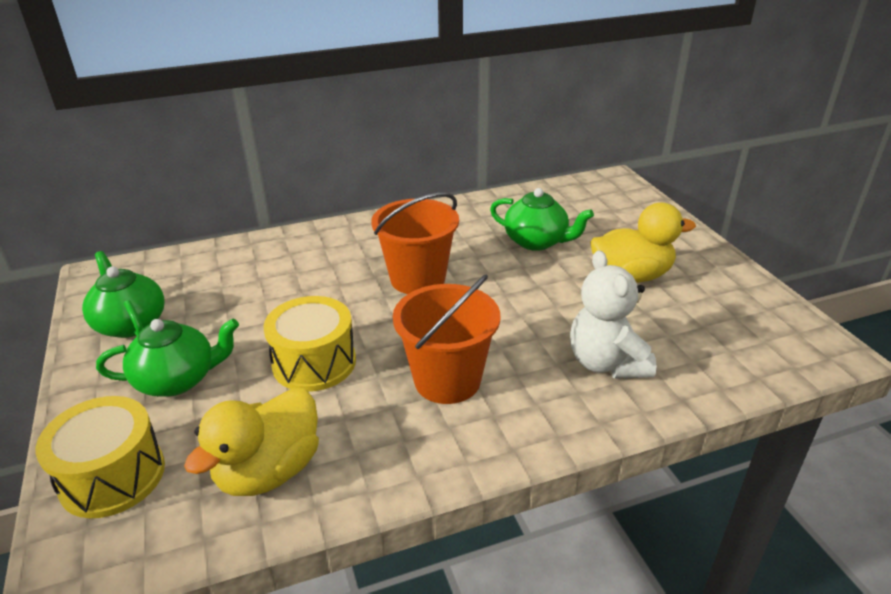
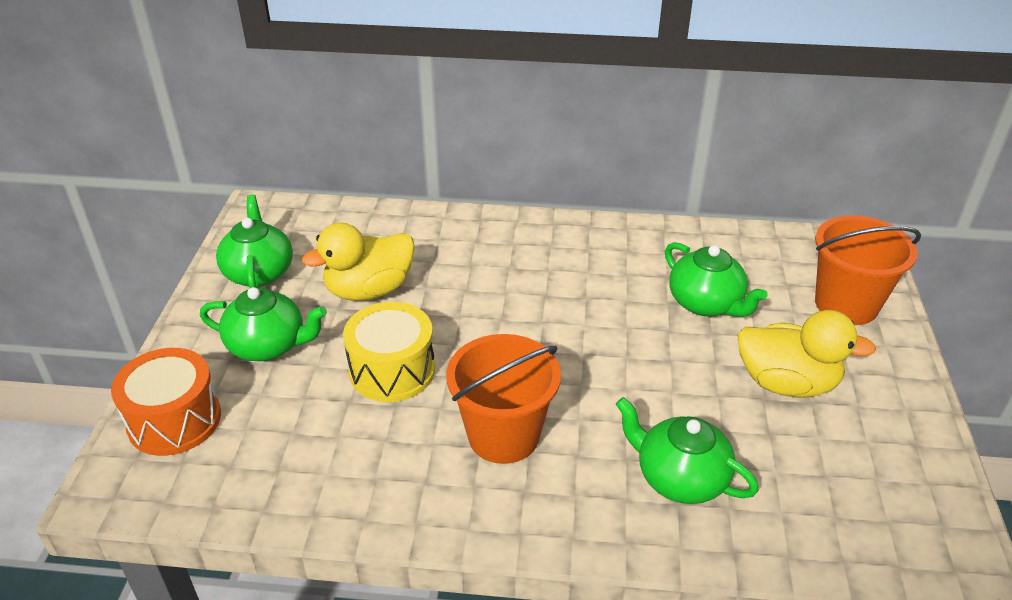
camera: 25 degrees right, 5 degrees up
(112, 476) = (174, 420): yellow drum -> orange drum
(269, 471) = (294, 465): yellow duck -> yellow duck (369, 290)
(417, 279) = (546, 309): orange bucket -> orange bucket (846, 304)
(606, 363) = (680, 478): white teddy bear -> green teapot

